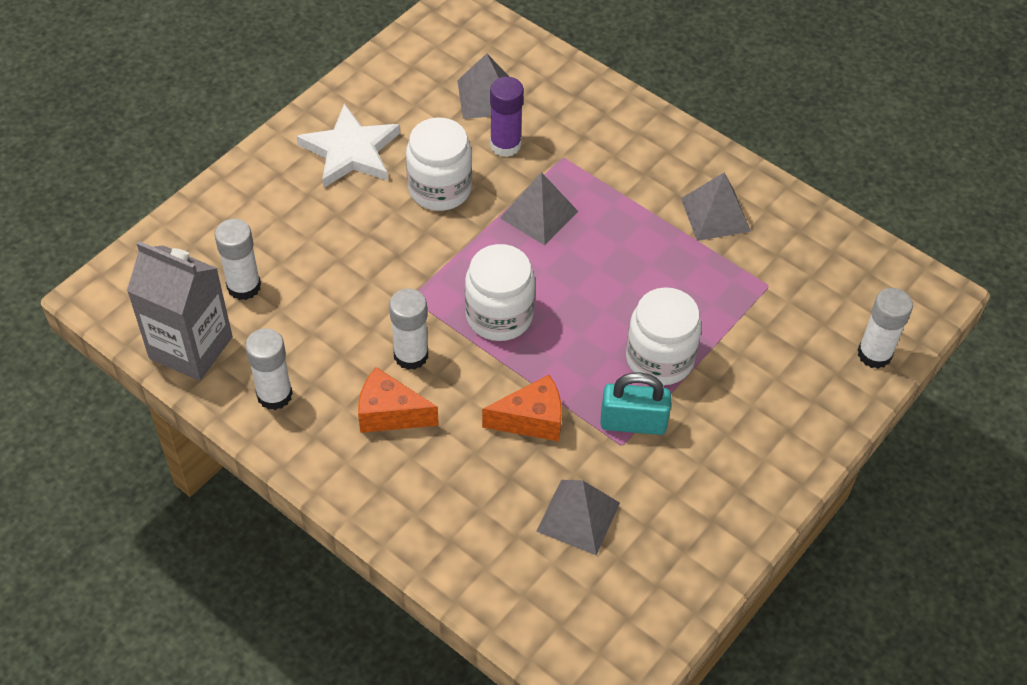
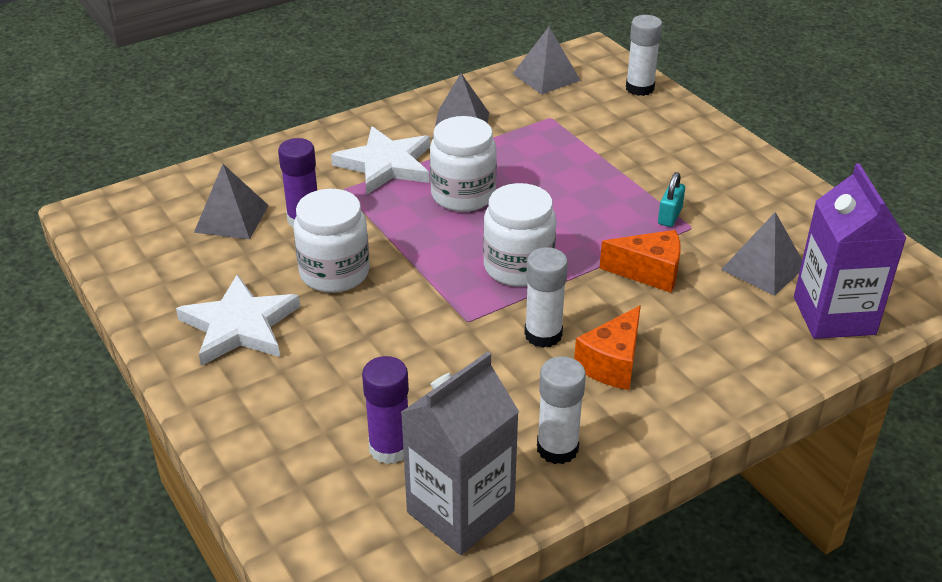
camera: 70 degrees left, 15 degrees down
(244, 286) = (389, 448): white glue stick -> purple glue stick
(523, 587) = (834, 315): none -> purple carton
(532, 420) = (649, 272): orange cheese -> orange cheese turned 90 degrees clockwise
(538, 214) = (405, 218): grey pyramid -> grey pyramid (546, 77)
(616, 176) = (386, 165): none -> white star
(633, 422) = (669, 216): turquoise padlock -> turquoise padlock, size x0.63
(659, 359) = (606, 187): white jar -> white jar (463, 195)

